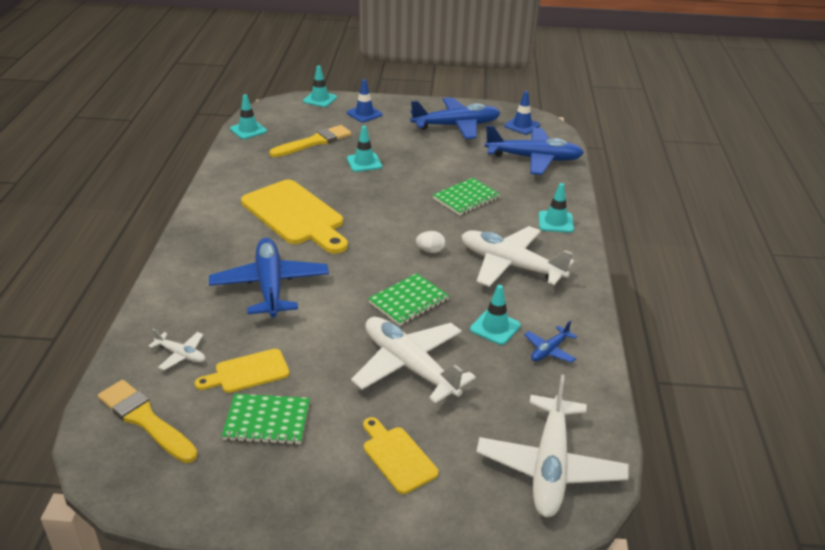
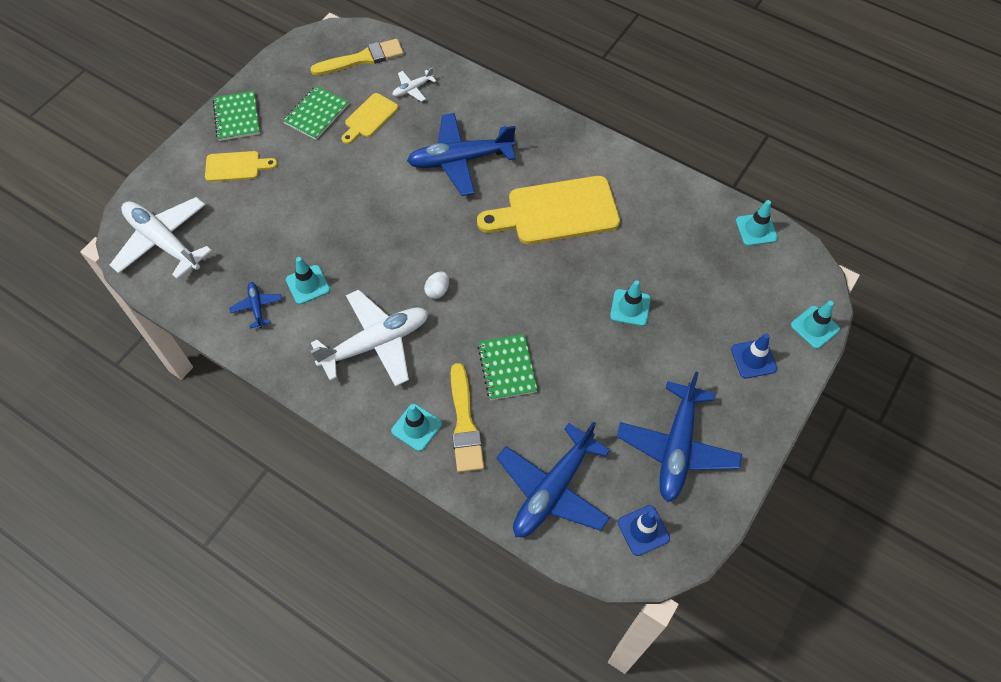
camera: 120 degrees right, 25 degrees up
(247, 372) = (369, 118): yellow cutting board -> yellow cutting board turned 150 degrees counterclockwise
(270, 286) = (460, 160): blue plane -> blue plane turned 150 degrees clockwise
(314, 142) = (700, 279): yellow brush -> yellow brush (464, 423)
(408, 301) = (379, 242): green notebook -> green notebook (237, 117)
(409, 366) = (308, 209): white plane -> none

